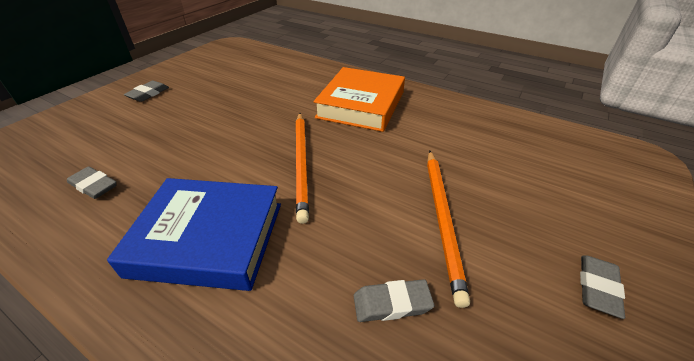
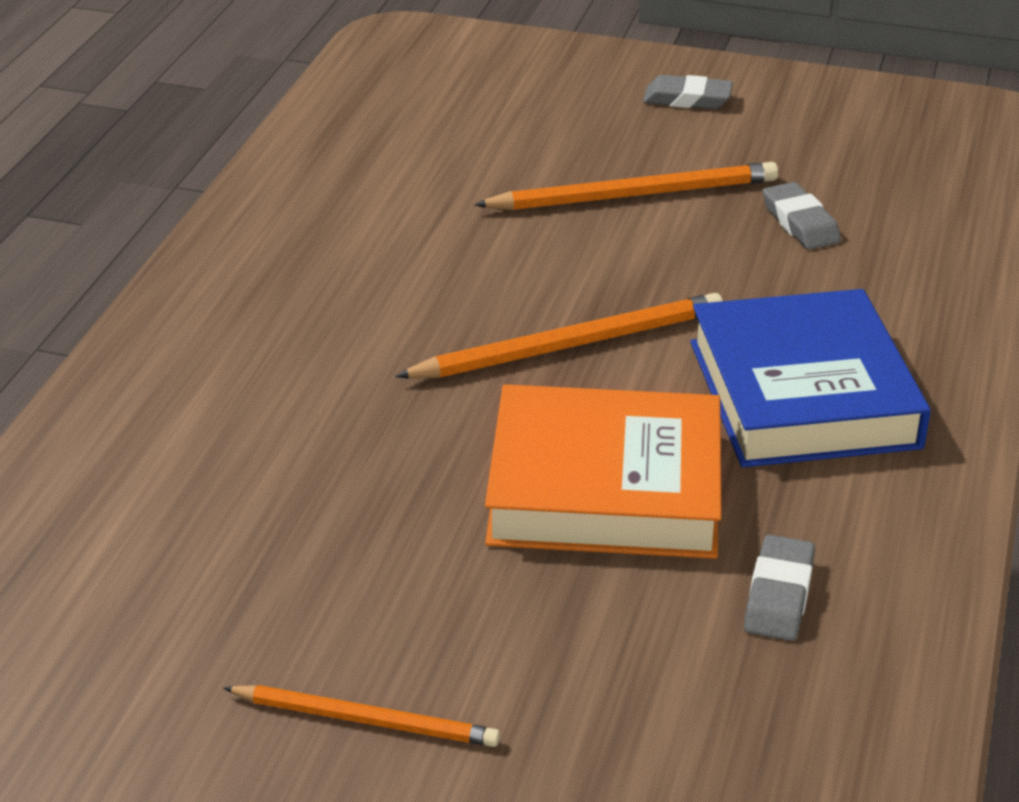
camera: 105 degrees left, 5 degrees down
(148, 94) = (366, 720): grey eraser -> orange pencil
(361, 105) = (309, 309): orange book -> orange book (605, 488)

